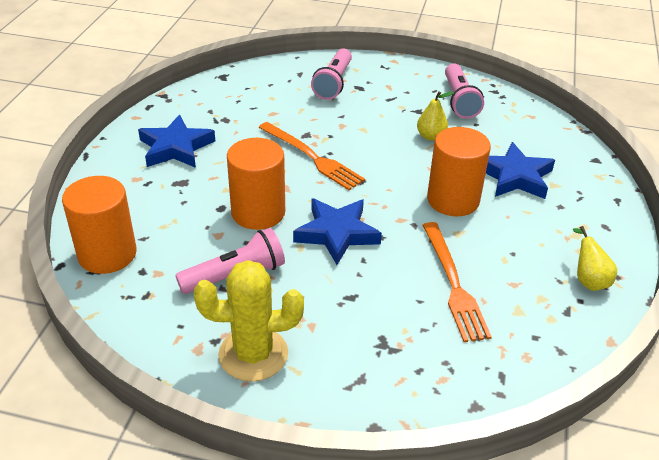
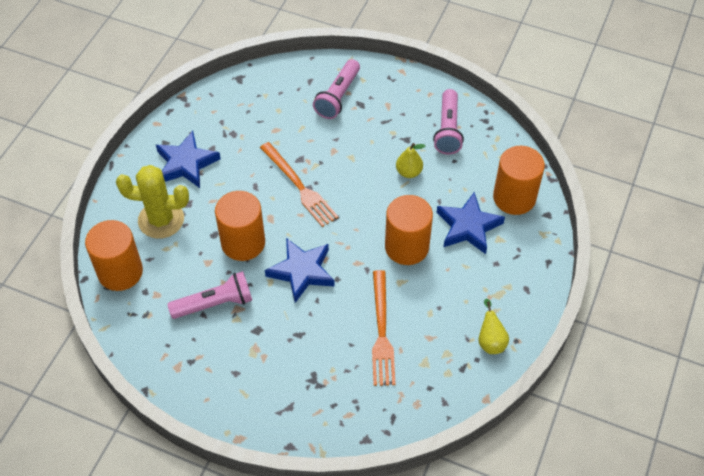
camera: 10 degrees right, 15 degrees up
(253, 354) = (216, 376): yellow cactus -> yellow cactus (161, 220)
(553, 148) = (514, 198): none -> orange cylinder

